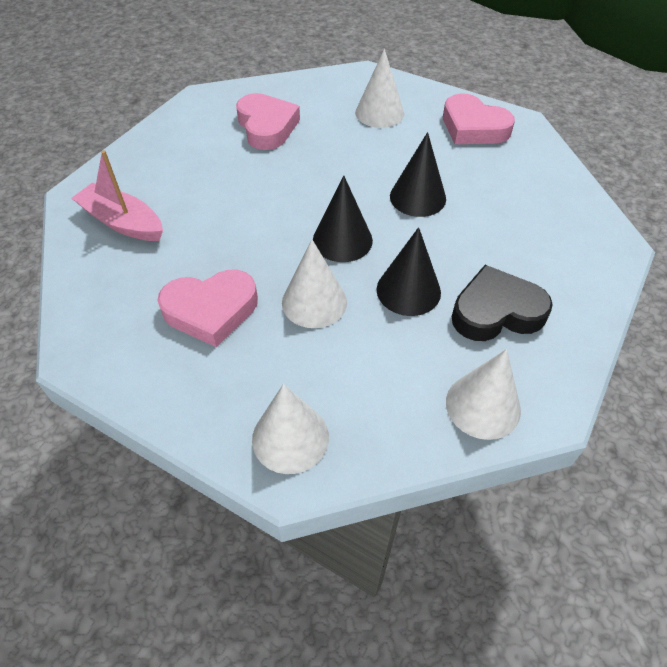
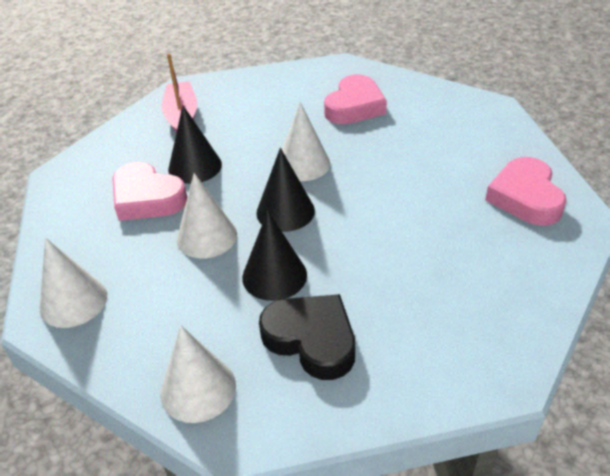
camera: 50 degrees right, 10 degrees down
(379, 113) = (457, 141): white cone -> white cone (303, 164)
(417, 197) = (386, 219): black cone -> black cone (195, 166)

